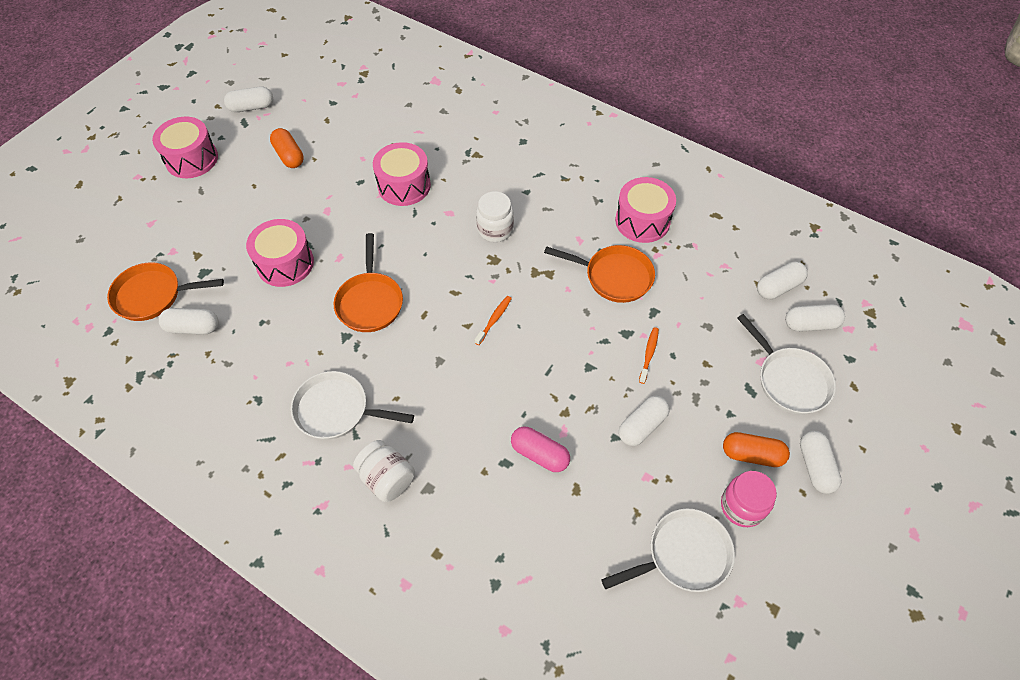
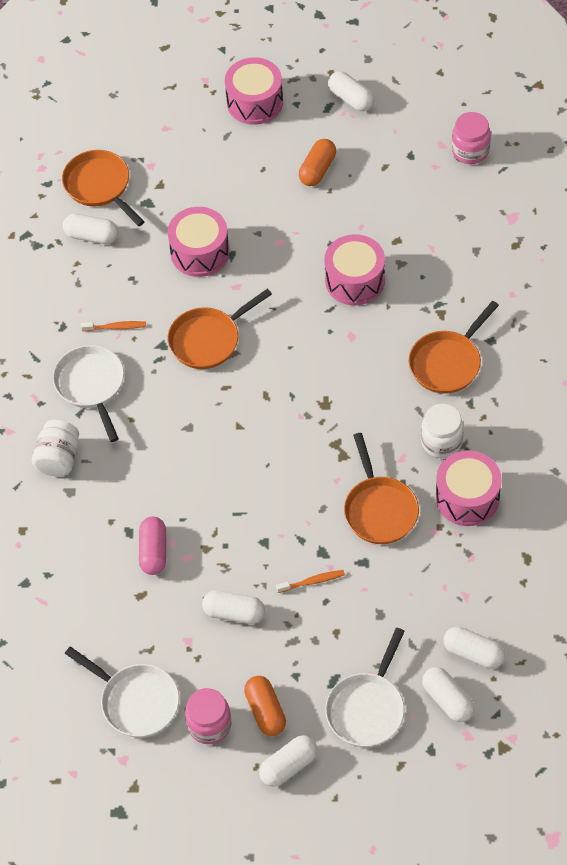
camera: 60 degrees right, 0 degrees up
(193, 327) = (91, 236): white capsule -> white capsule turned 45 degrees counterclockwise
(362, 72) = (470, 151): none -> pink jar
(494, 319) = (260, 442): orange toothbrush -> orange toothbrush (116, 327)
(495, 229) = (360, 384): white jar -> white jar (441, 442)
(520, 172) = (447, 363): none -> orange pan

